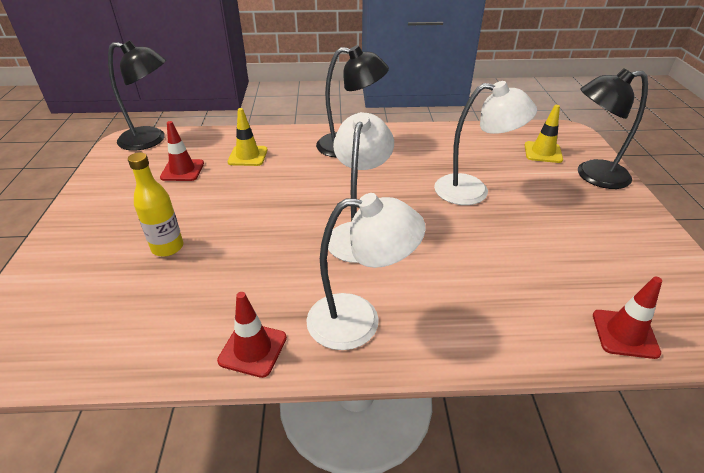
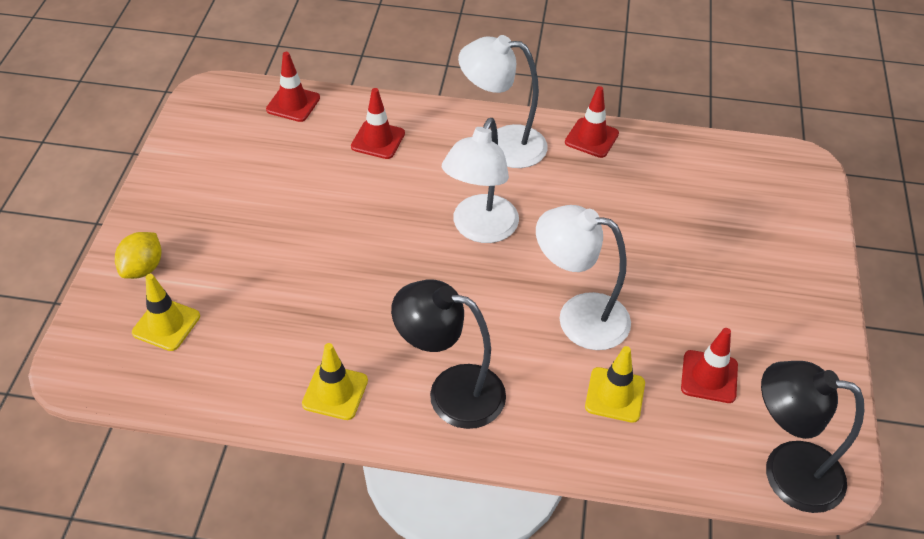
camera: 170 degrees left, 10 degrees up
(167, 247) = (690, 245): yellow bottle -> none
(418, 139) = (335, 392): none -> yellow traffic cone
(473, 191) = (317, 268): white lamp -> white lamp (578, 317)
(497, 303) = (378, 140): none -> red traffic cone
(592, 175) = (143, 268): black lamp -> yellow lemon

